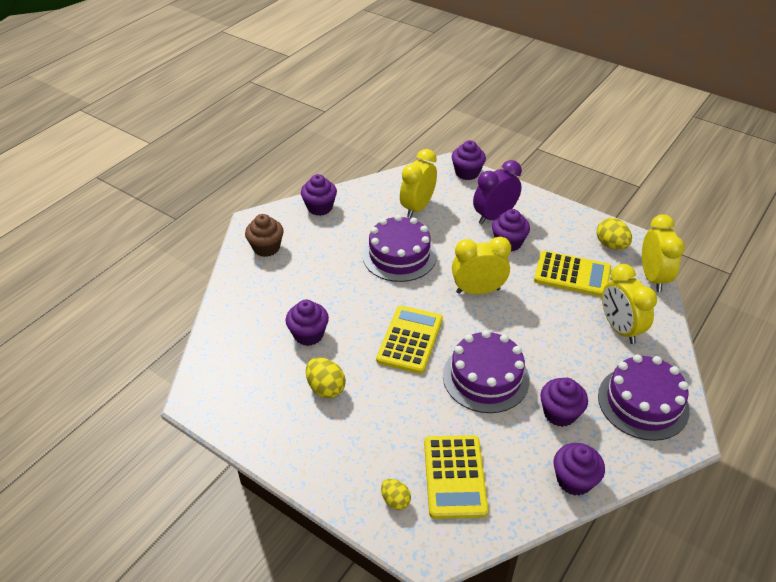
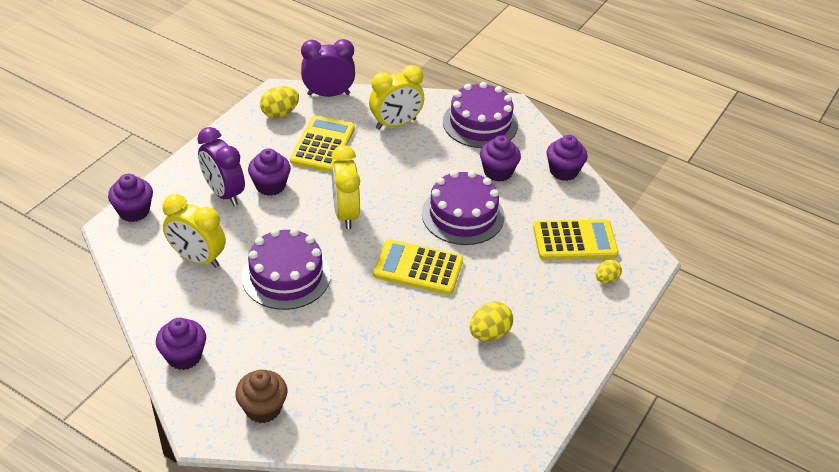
camera: 95 degrees left, 0 degrees up
(308, 334) = (415, 353): purple cupcake -> none
(653, 277) = (328, 94): yellow clock -> purple clock

